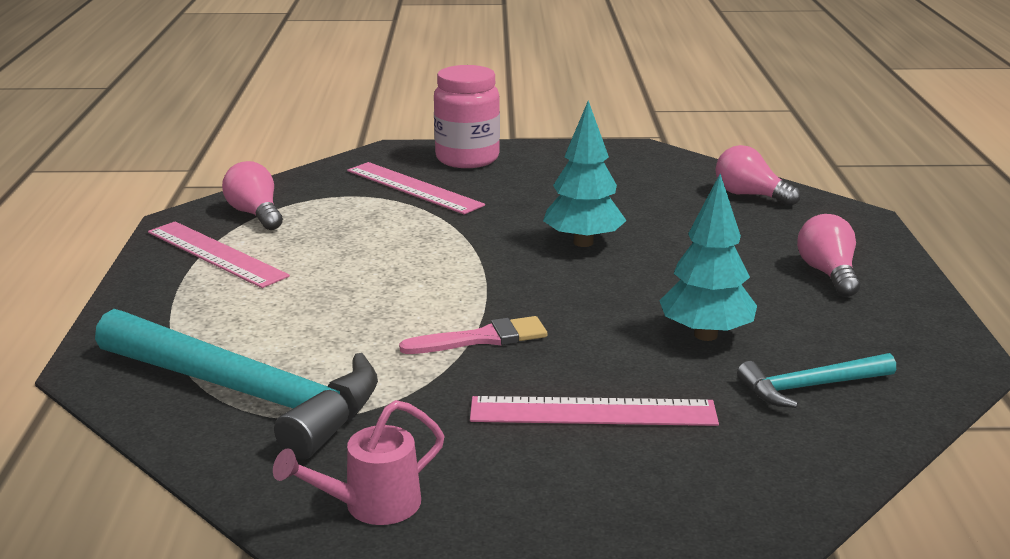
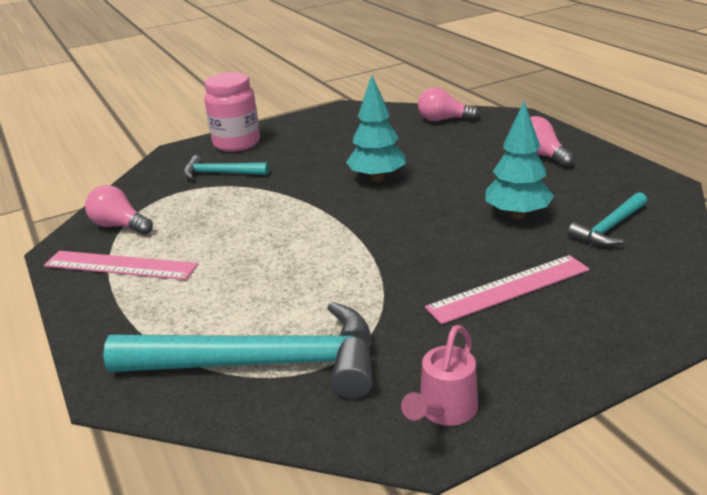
camera: 25 degrees left, 5 degrees up
(413, 188) = (220, 173): pink ruler -> turquoise hammer
(482, 338) = (385, 264): pink brush -> none

